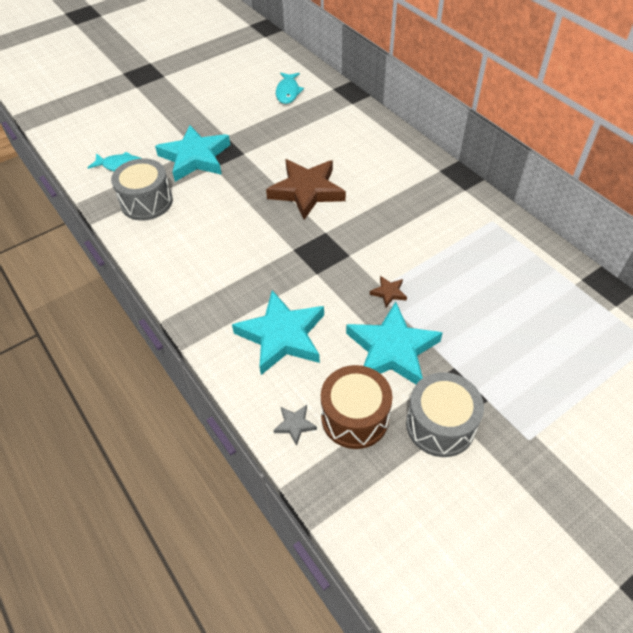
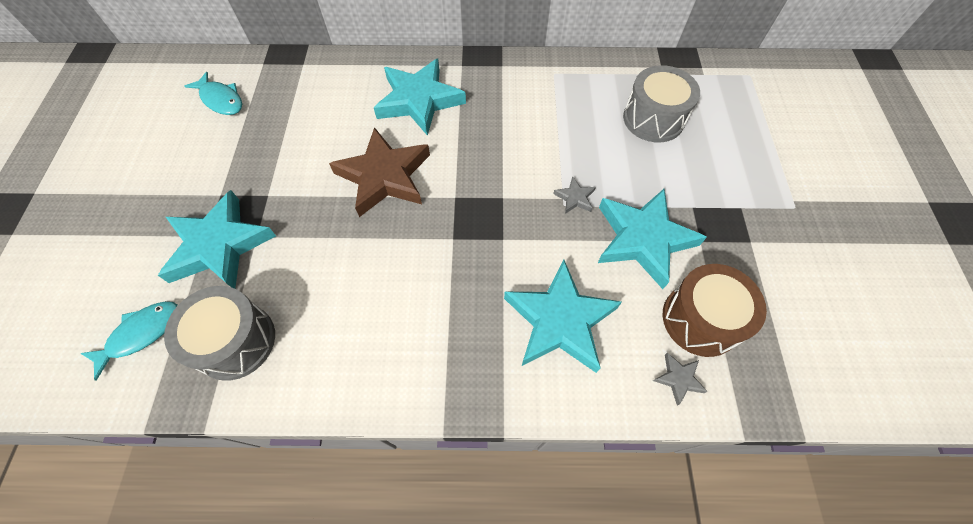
camera: 55 degrees left, 10 degrees up
(384, 169) = (419, 100): none -> turquoise star
(388, 293) = (575, 198): brown star -> grey star
(440, 425) = (747, 258): grey drum -> grey drum (653, 119)

